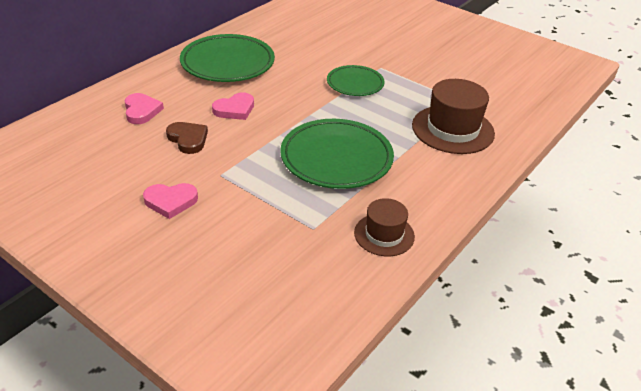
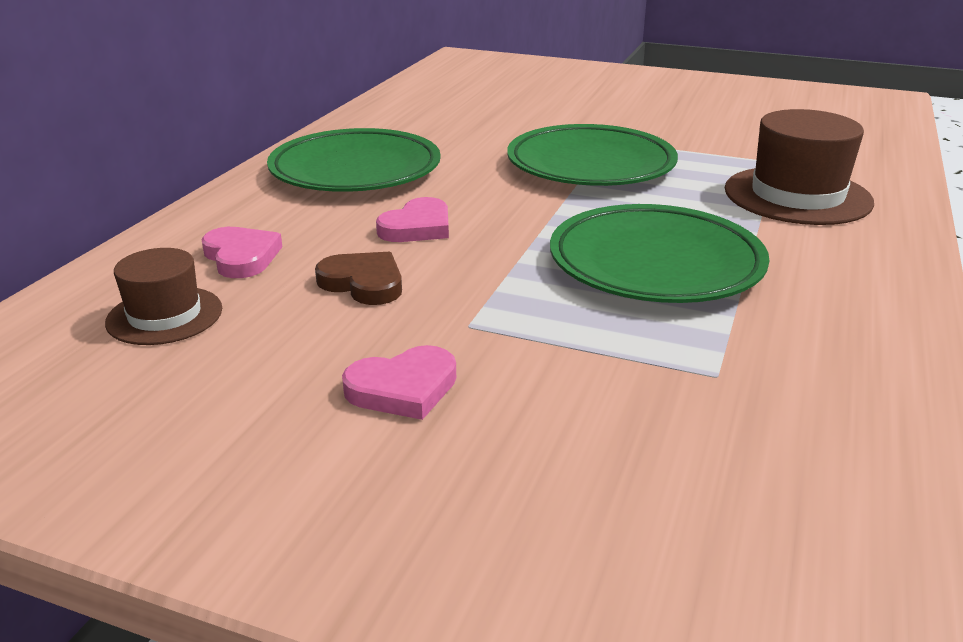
camera: 15 degrees left, 10 degrees down
(355, 84) = (590, 165): green plate -> green plate, size x1.67
(384, 234) = (849, 358): brown hat -> brown hat (164, 315)

